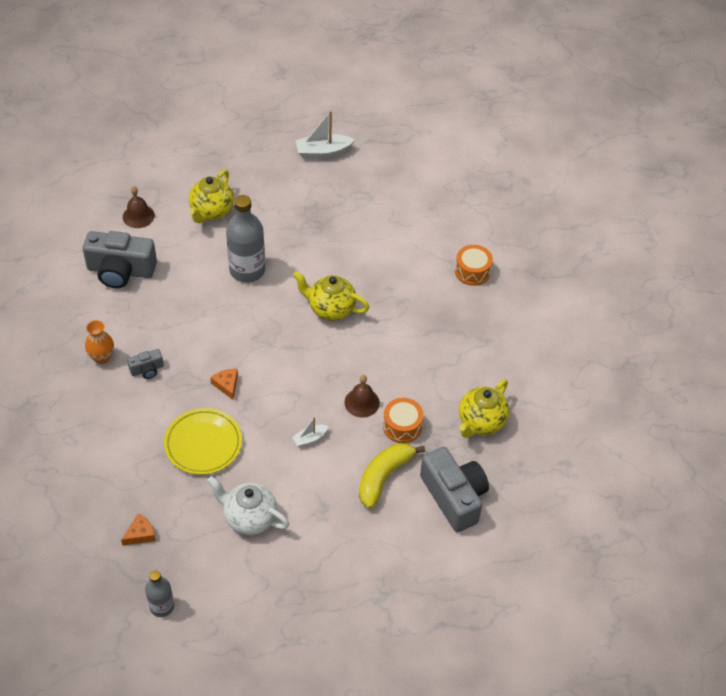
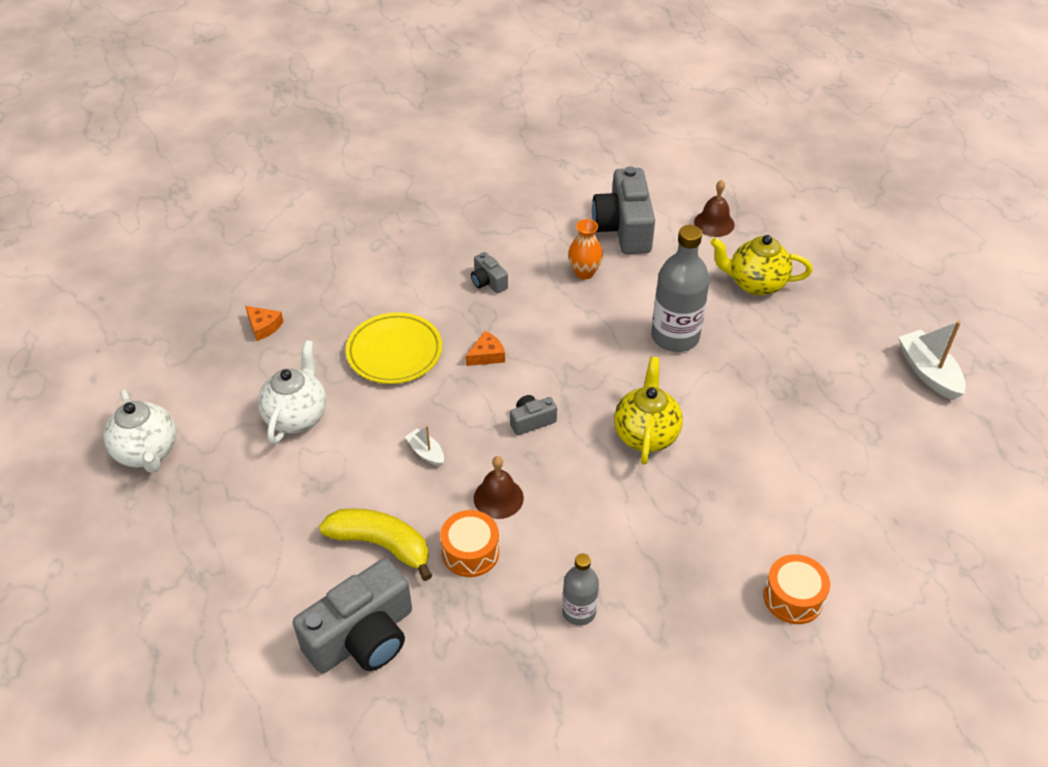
camera: 80 degrees right, 5 degrees down
(102, 357) = (493, 242): orange vase -> orange vase (584, 272)
(162, 606) = (172, 364): grey bottle -> grey bottle (579, 611)
(255, 627) = (147, 452): none -> white teapot
(299, 370) = (531, 421): none -> grey camera
(481, 422) = (502, 653): yellow teapot -> none

